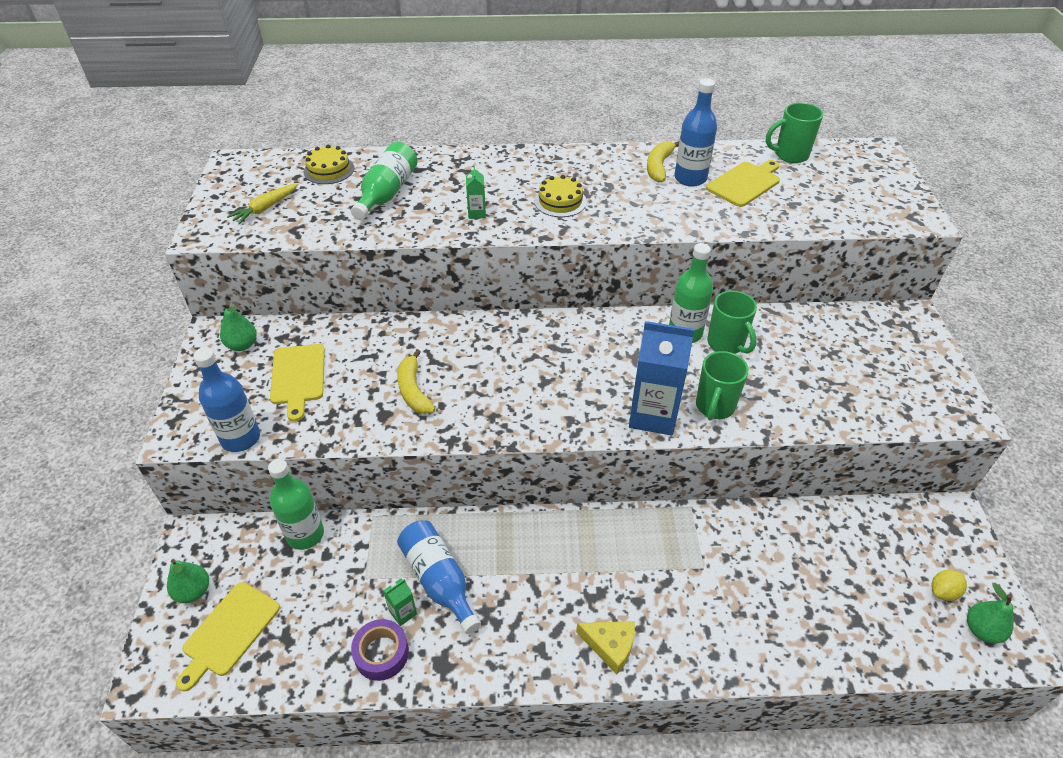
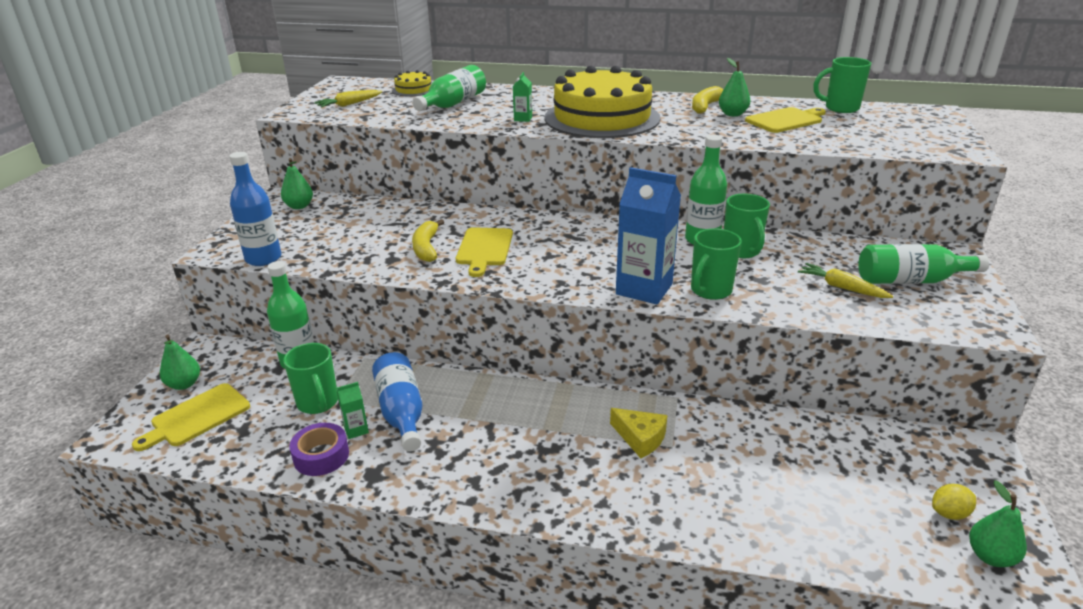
camera: 15 degrees right, 15 degrees down
(298, 377) = (333, 229): yellow cutting board -> yellow cutting board (484, 249)
(350, 587) = (318, 403): none -> green mug
(560, 201) = (602, 118): yellow cake -> yellow cake, size x2.37
(610, 646) = (547, 491): yellow cheese -> yellow cheese (640, 438)
(690, 178) = (732, 114): blue bottle -> green pear
(828, 381) = (841, 287): none -> yellow carrot
(884, 361) = (910, 280): none -> green bottle

